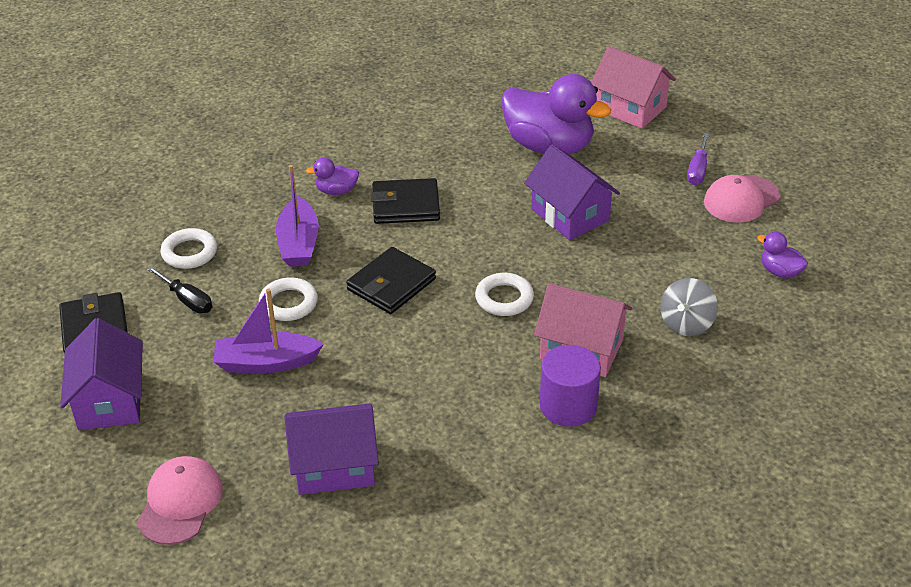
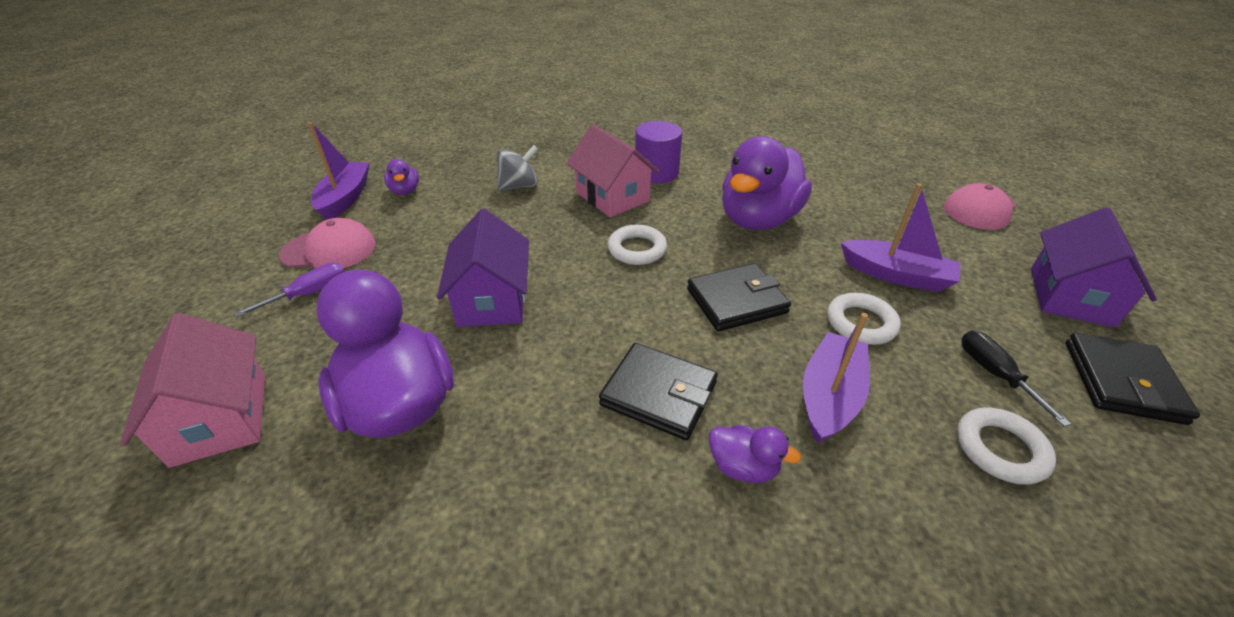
camera: 150 degrees left, 0 degrees up
(334, 466) = (849, 193): purple house -> none
(417, 380) = (758, 219): none -> purple duck
(816, 243) = (345, 198): none -> purple boat

